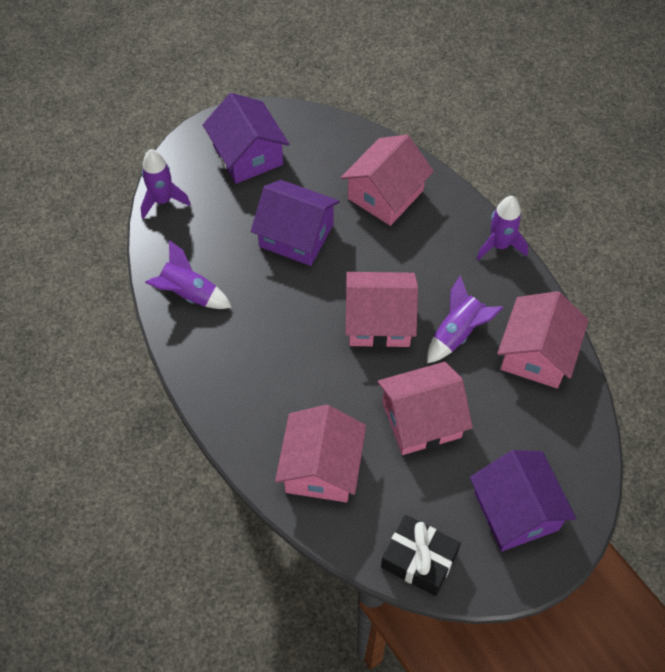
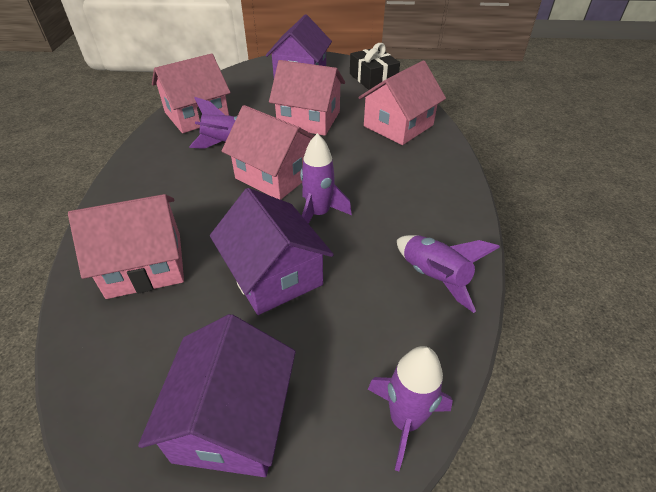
camera: 145 degrees left, 15 degrees down
(499, 245) = (122, 176): purple rocket -> purple rocket (318, 214)

